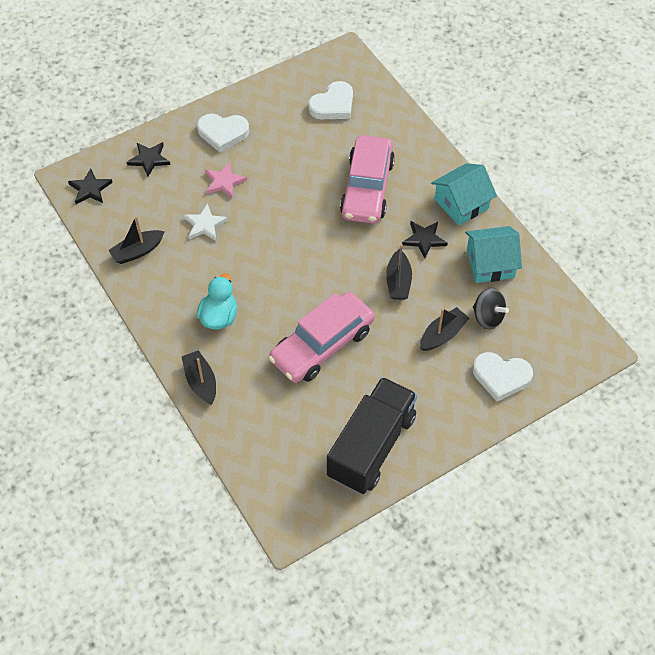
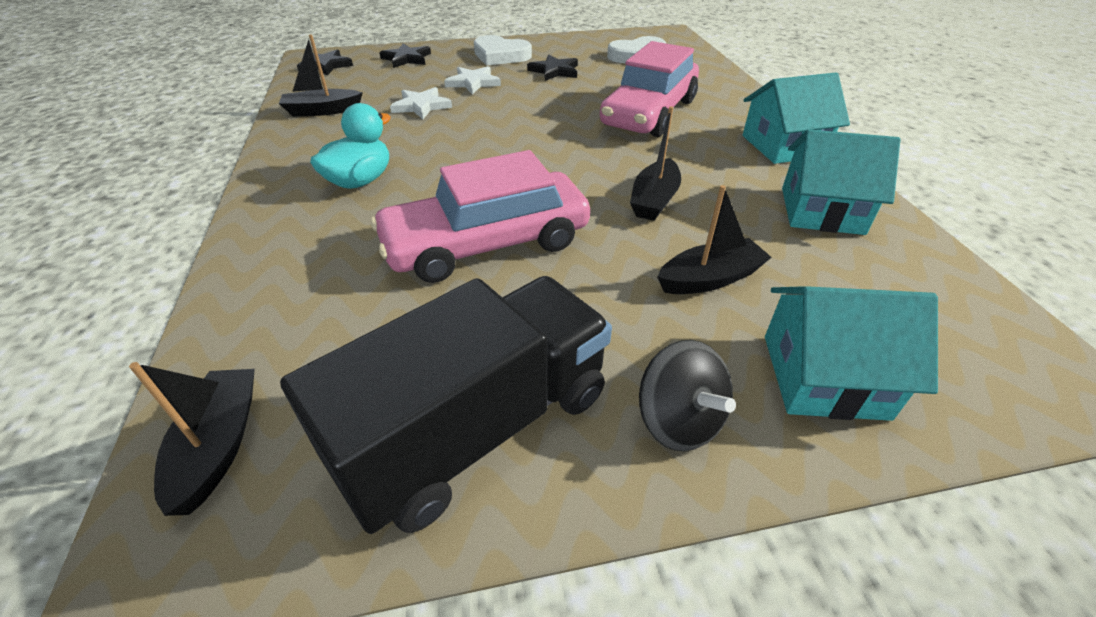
camera: 20 degrees right, 15 degrees down
(201, 381) = (260, 242): black boat -> black boat (219, 446)
(224, 182) = (473, 83): pink star -> white star
(424, 239) = (714, 167): black star -> black star (554, 71)
(488, 317) = (807, 274): black spinning top -> black spinning top (678, 420)
(501, 377) = (824, 376): white heart -> turquoise house

